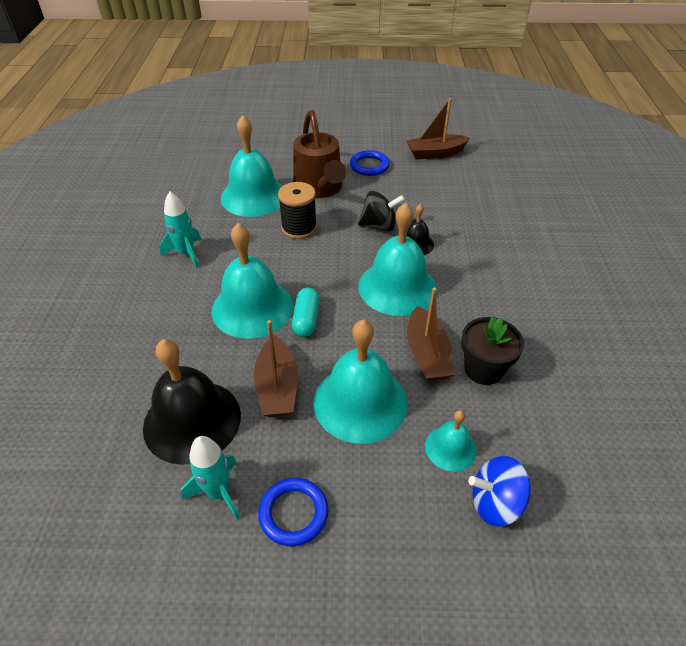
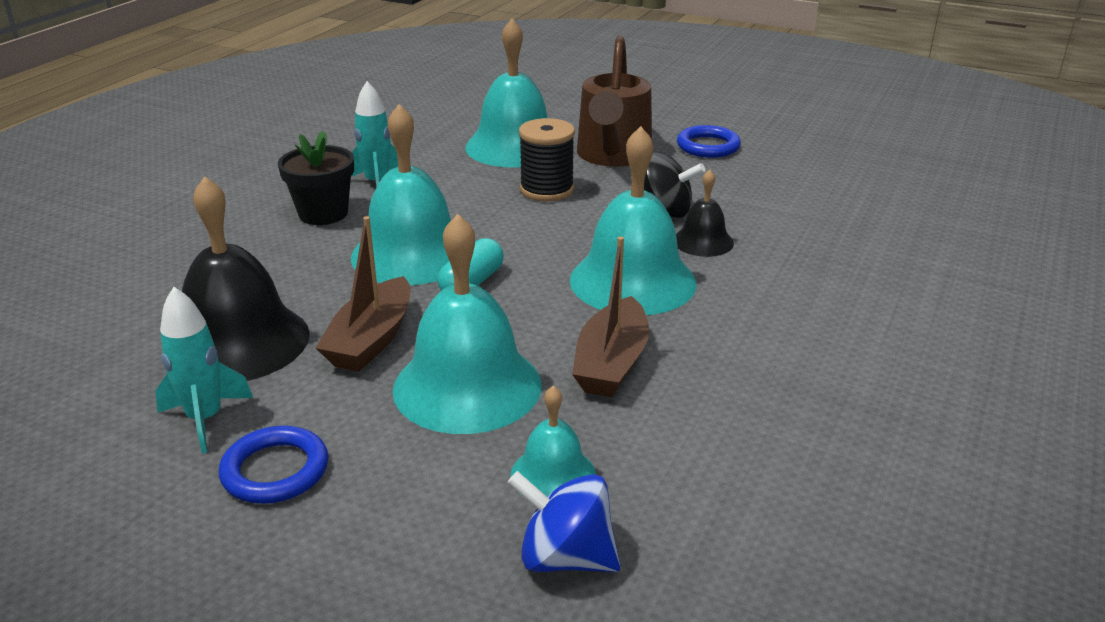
camera: 25 degrees right, 15 degrees down
(435, 153) = (825, 151): brown boat -> none
(483, 369) = (685, 403): black flower pot -> black flower pot (323, 213)

